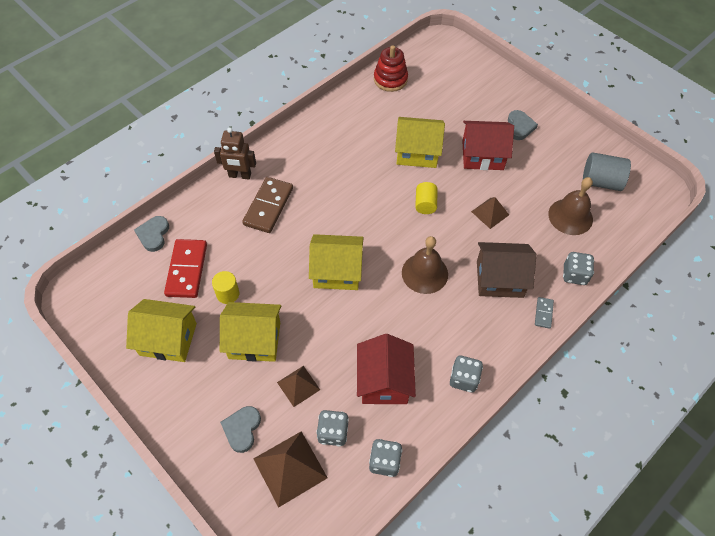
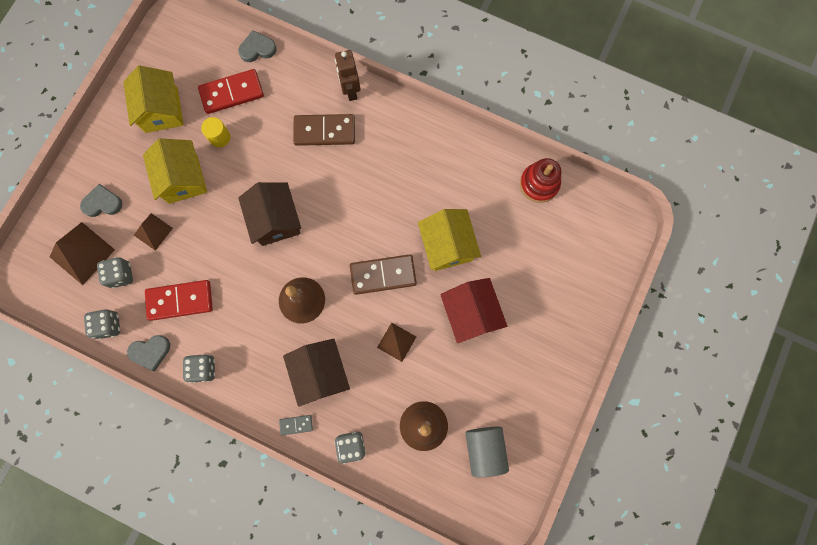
camera: 70 degrees right, 20 degrees up
(337, 271) = (275, 220): yellow house -> brown house
(384, 381) = (180, 300): red house -> red domino
(425, 204) = (383, 275): yellow cylinder -> brown domino
(519, 127) = (528, 342): grey heart -> grey heart (150, 352)

